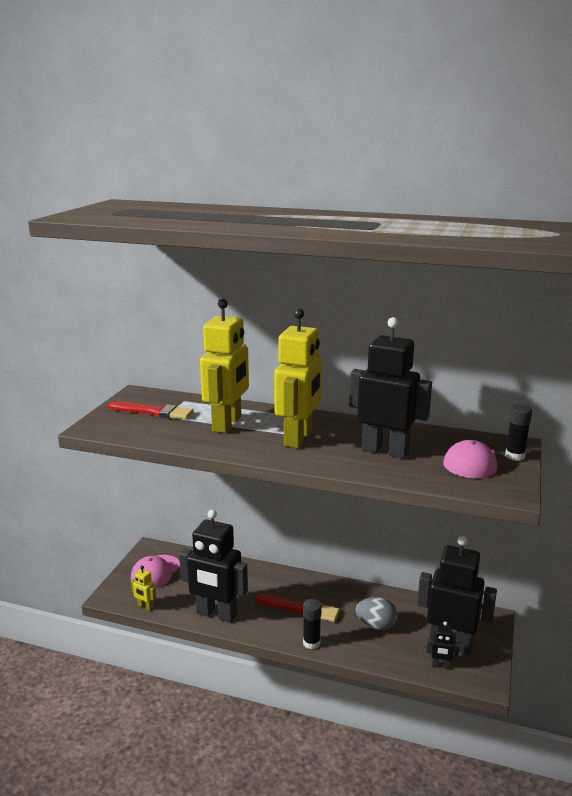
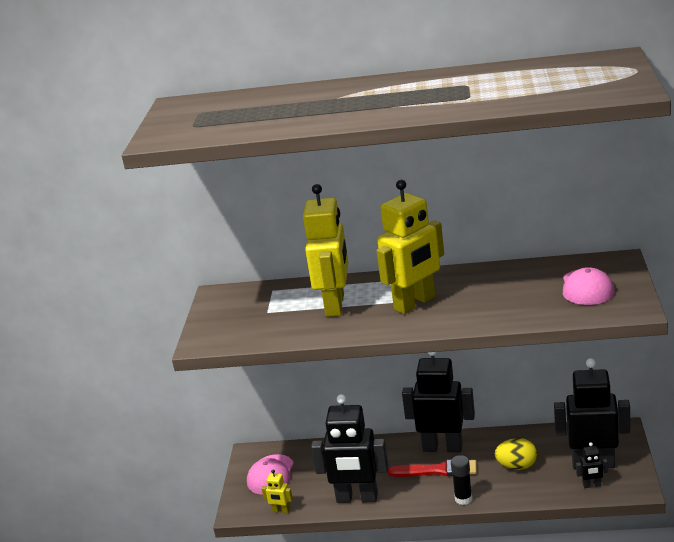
camera: 10 degrees left, 5 degrees up
(153, 412) = (250, 310): red brush -> none
(298, 438) = (415, 303): yellow robot -> yellow robot turned 45 degrees clockwise
(376, 625) = (517, 466): grey egg -> yellow egg
(385, 451) = (504, 296): black robot -> black robot (442, 447)
(515, 456) = (624, 272): black glue stick -> none

